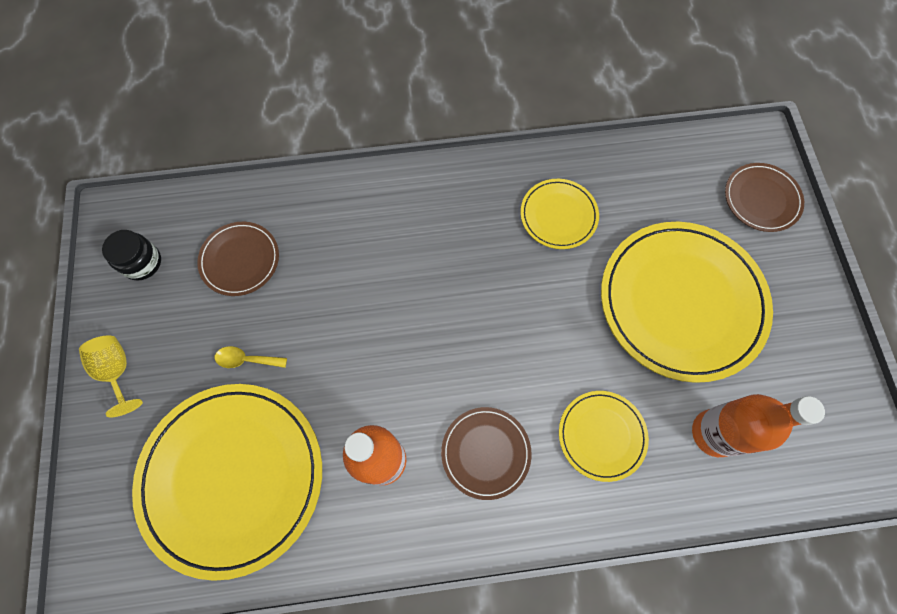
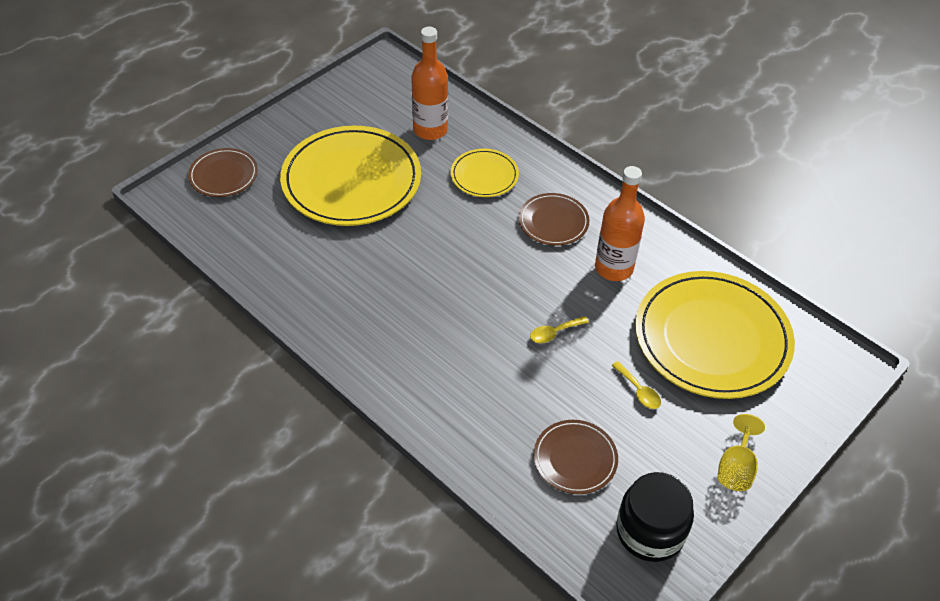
camera: 130 degrees left, 20 degrees down
(142, 262) = (650, 531): black jar -> black jar, size x1.55
(359, 340) = (554, 333): none -> yellow spoon
(558, 215) = (339, 277): yellow plate -> none

